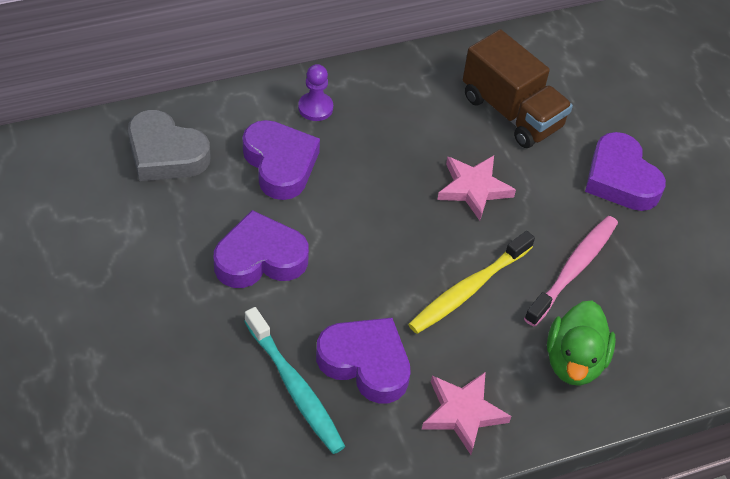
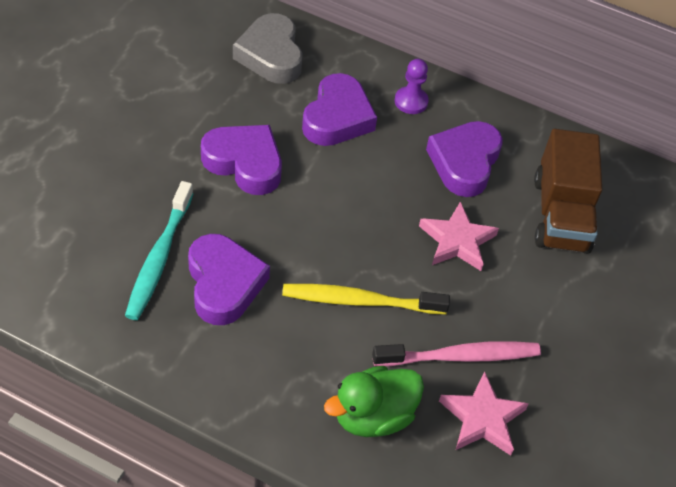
camera: 45 degrees right, 0 degrees up
(463, 413) = (245, 373): pink star -> pink star (482, 418)
(620, 179) = (589, 329): purple heart -> purple heart (464, 163)

